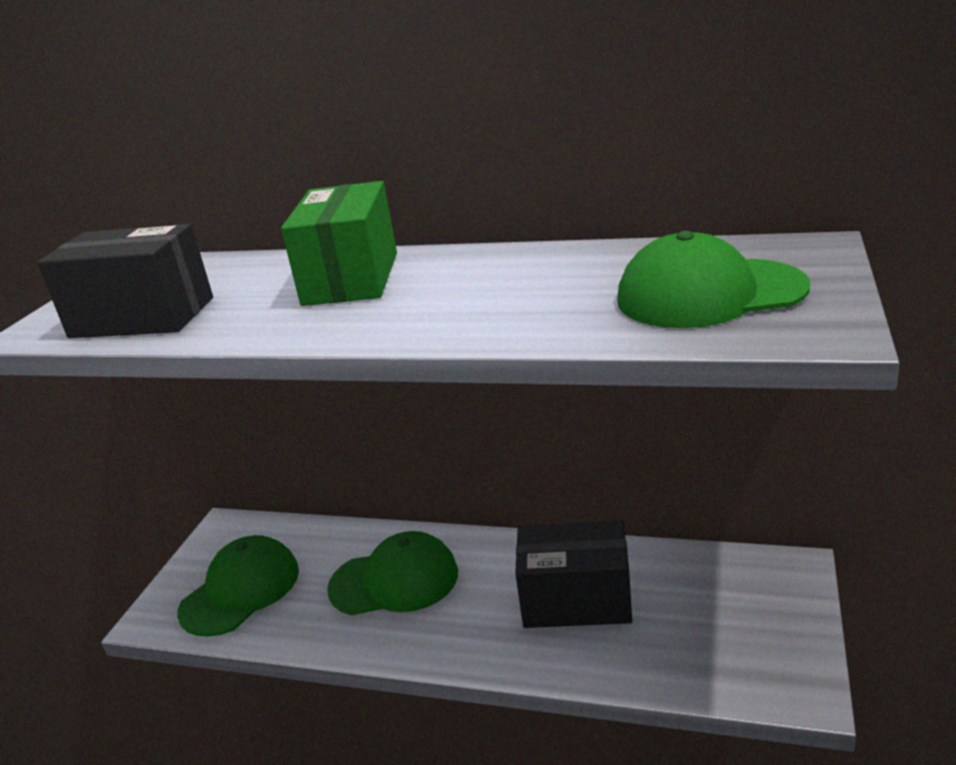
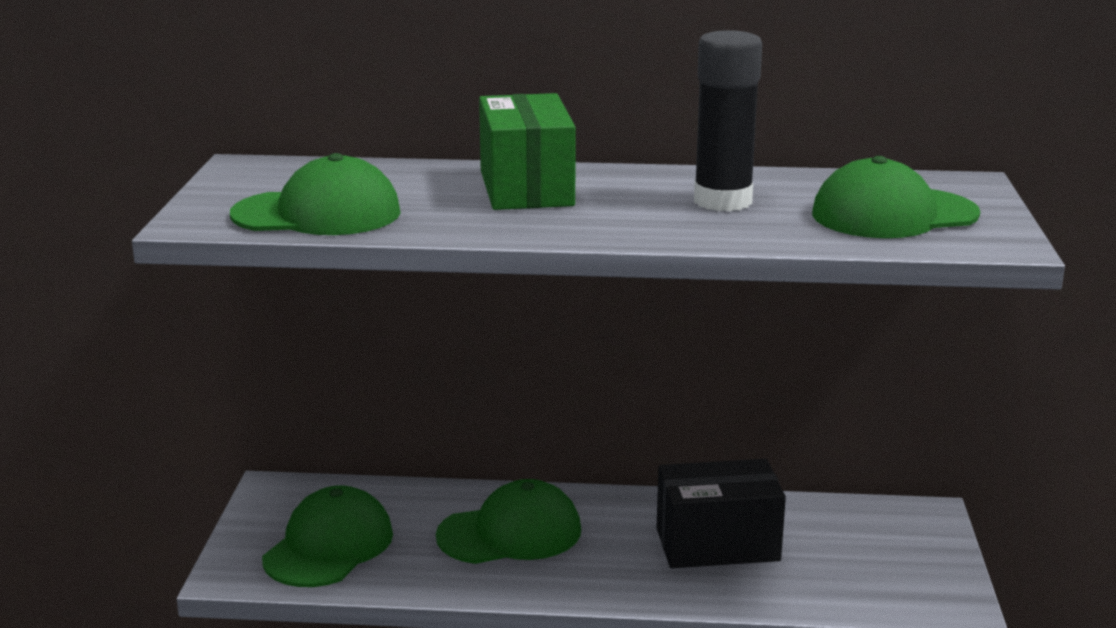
camera: 15 degrees left, 5 degrees down
(142, 317) = (317, 214): black box -> green cap
(532, 285) = (722, 201): none -> black glue stick

